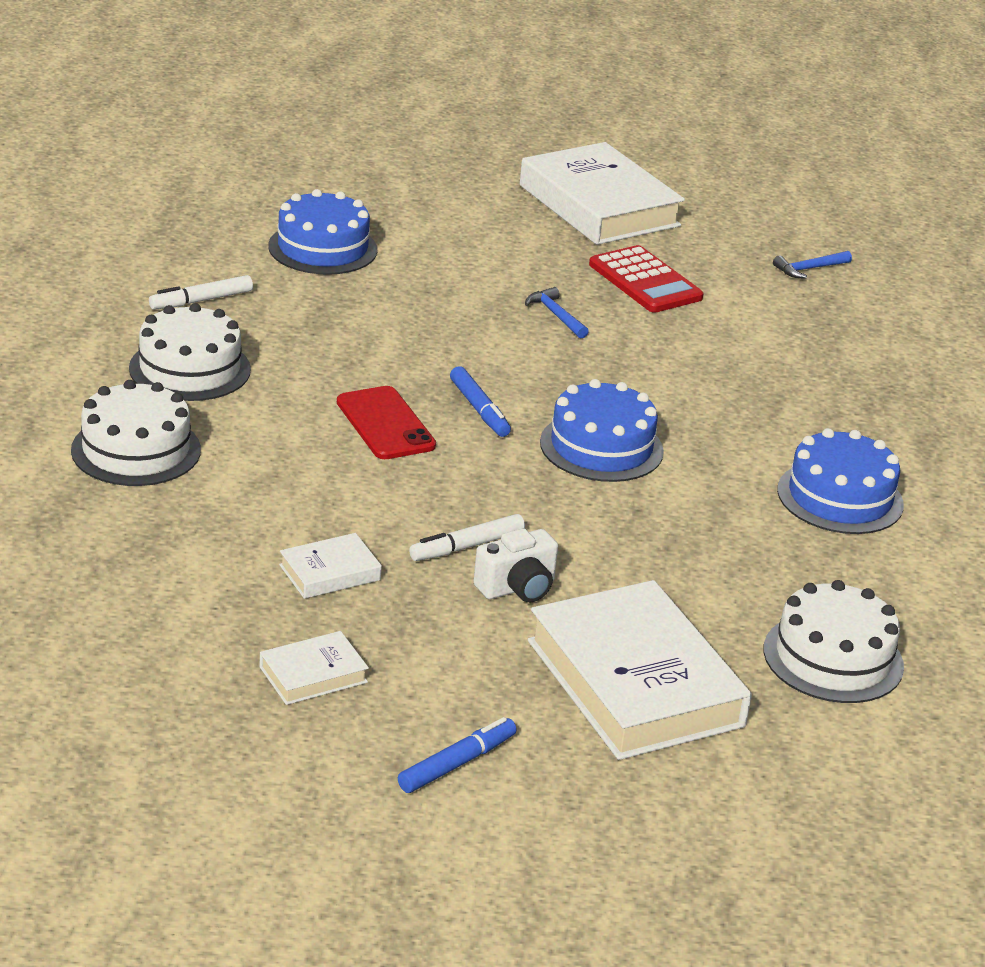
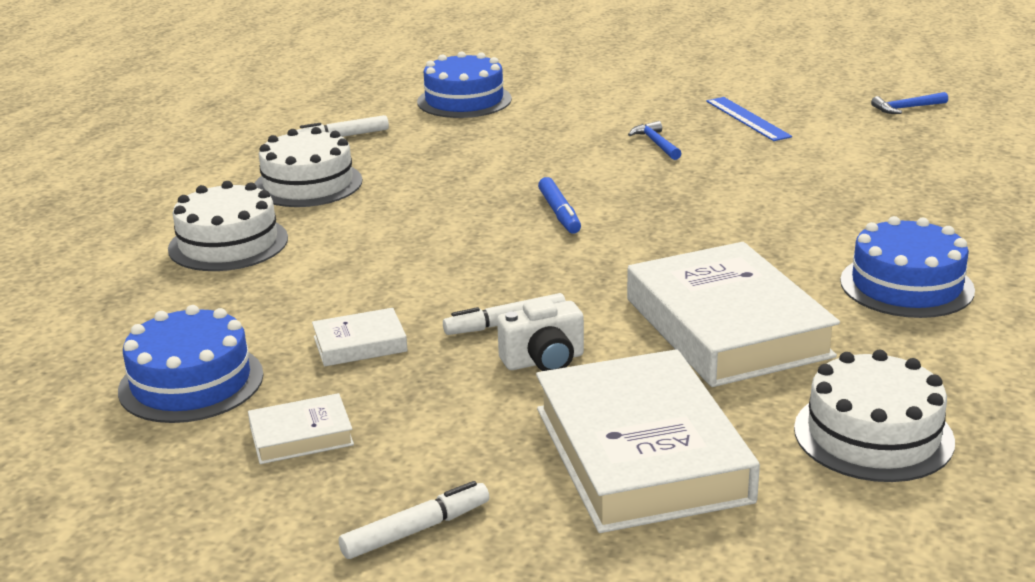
camera: 15 degrees right, 5 degrees down
(385, 424) = (466, 224): red phone -> none
(457, 763) = (416, 530): blue marker -> white marker
(599, 206) = (719, 68): white book -> white book (727, 327)
(601, 447) = (668, 242): blue cake -> blue cake (191, 382)
(645, 281) = (747, 119): red calculator -> blue ruler

